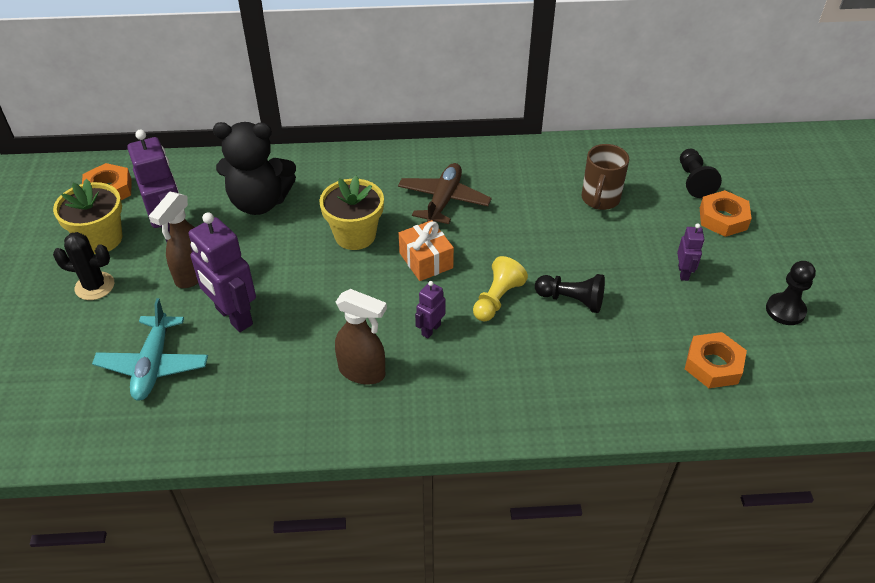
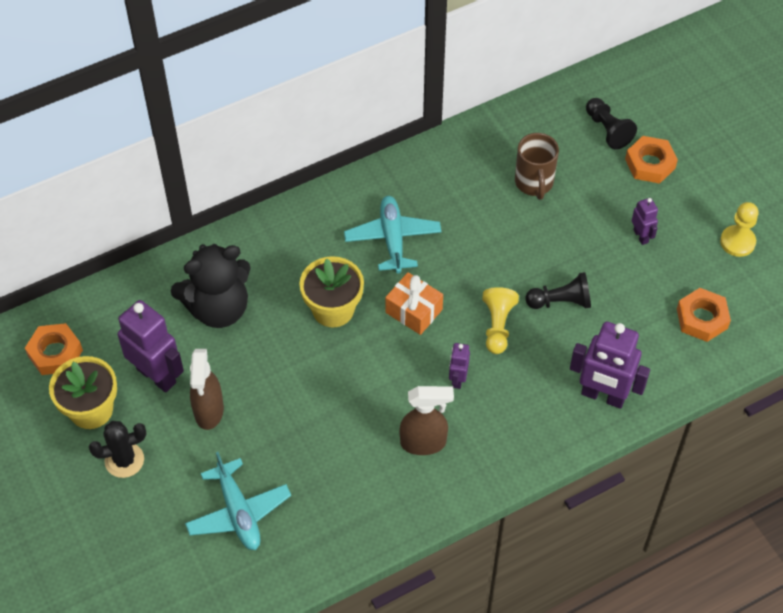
camera: 25 degrees left, 10 degrees up
(233, 316) = (277, 437): purple robot -> purple robot (603, 396)
(443, 200) = (392, 239): brown plane -> turquoise plane
(785, 310) = (737, 242): black pawn -> yellow pawn

